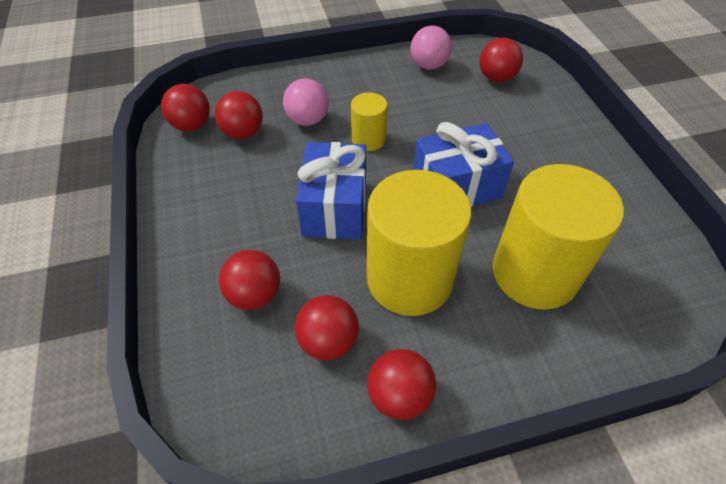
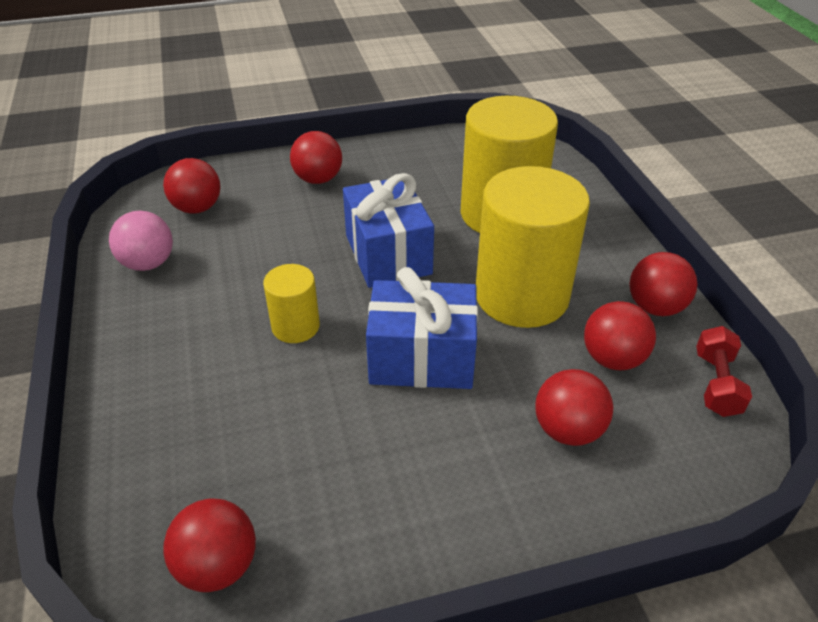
camera: 90 degrees left, 10 degrees down
(243, 133) = (255, 479): red ball -> red ball (318, 179)
(291, 428) = (716, 384): none -> red dumbbell
(307, 120) = (240, 394): pink ball -> none

